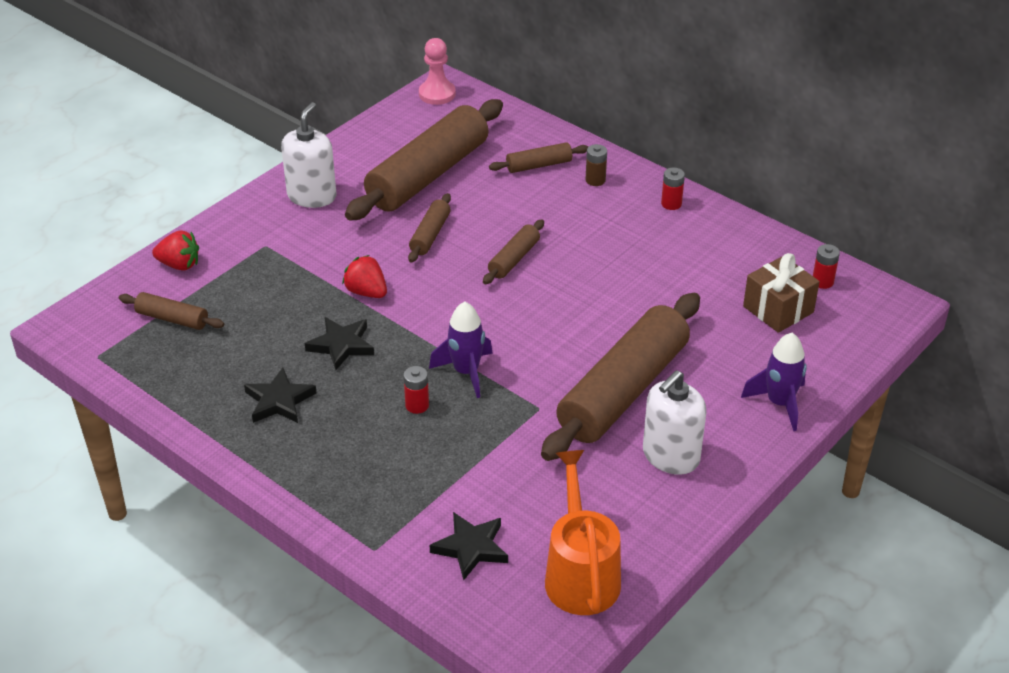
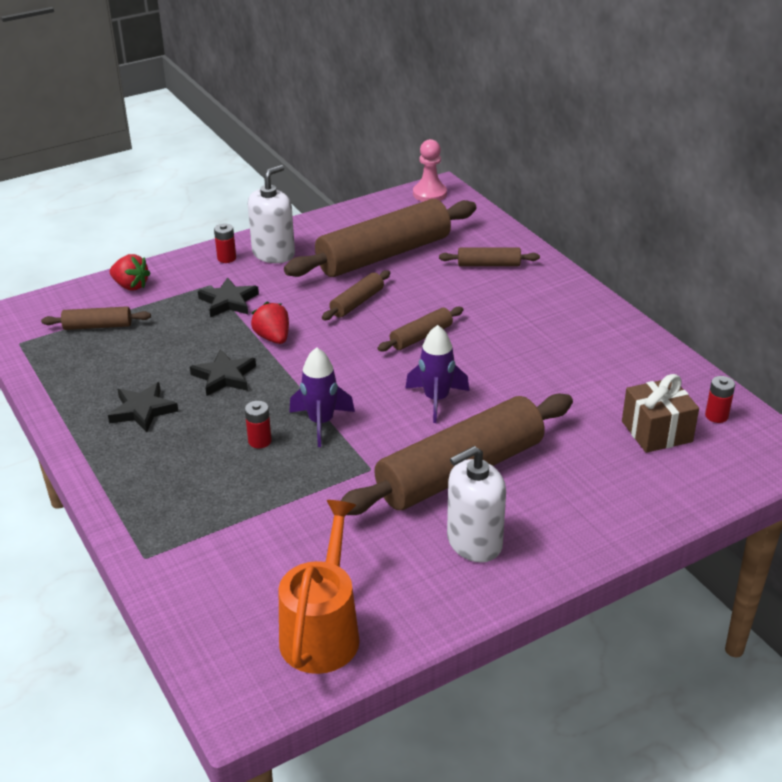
camera: 20 degrees right, 5 degrees down
(172, 319) = (98, 326): brown rolling pin -> brown rolling pin turned 45 degrees counterclockwise
(471, 548) = (232, 579): black star -> black star (228, 301)
(595, 180) = (534, 286): brown battery -> none
(671, 204) = (597, 318): red battery -> red battery (226, 258)
(779, 403) = (613, 519): purple rocket -> purple rocket (436, 400)

